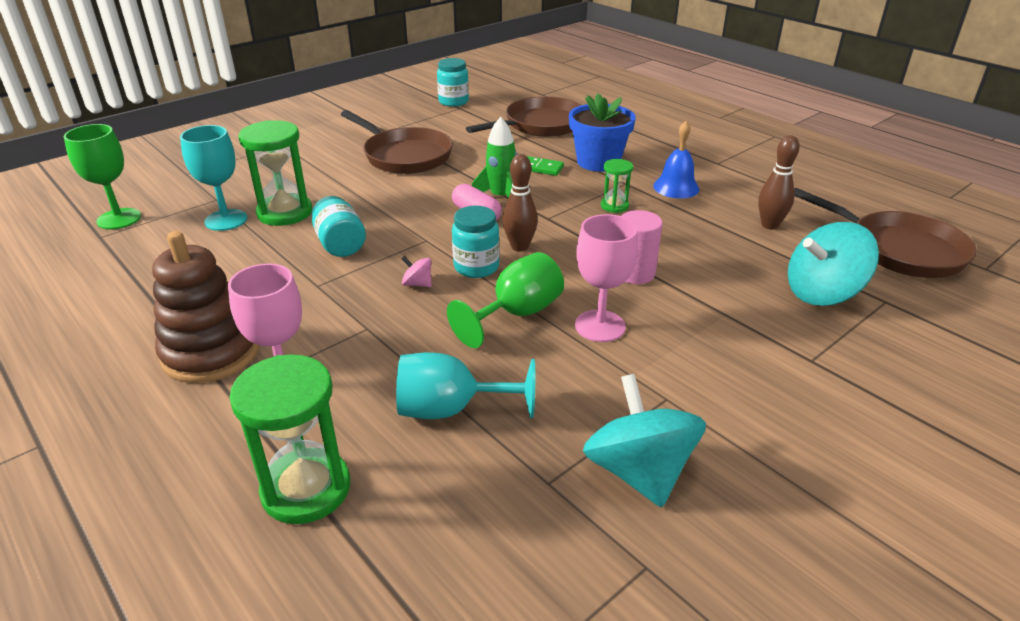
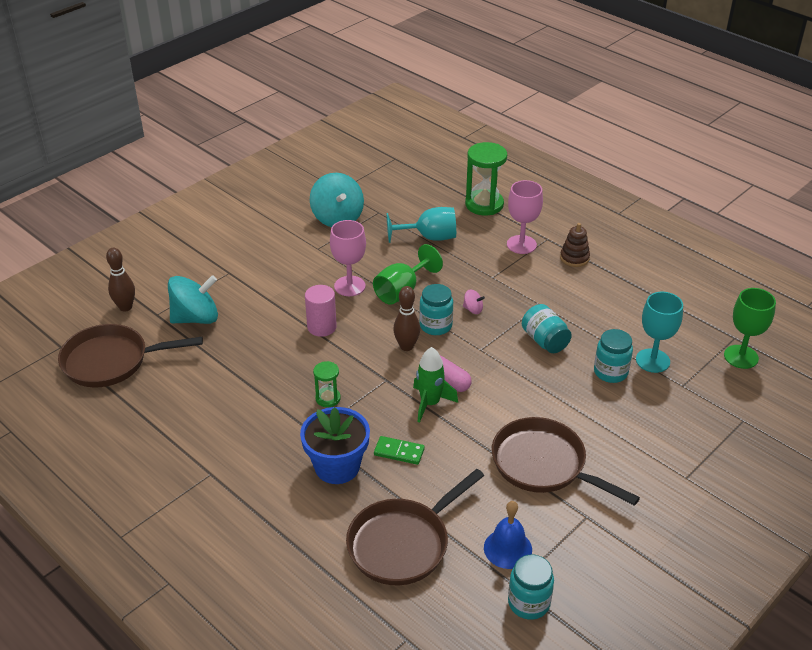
camera: 175 degrees right, 5 degrees up
(211, 352) = (574, 258): brown stacking toy -> brown stacking toy, size x0.54
(285, 213) = (610, 372): green hourglass -> turquoise jar
(676, 187) = (266, 428): blue bell -> blue bell (507, 548)
(769, 225) = (200, 382): brown bowling pin -> brown bowling pin (125, 307)
(899, 249) = (111, 361): brown pan -> brown pan turned 45 degrees counterclockwise

